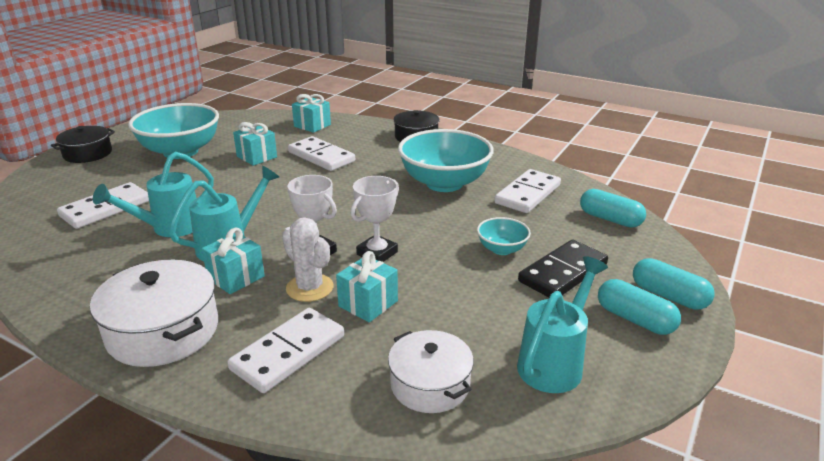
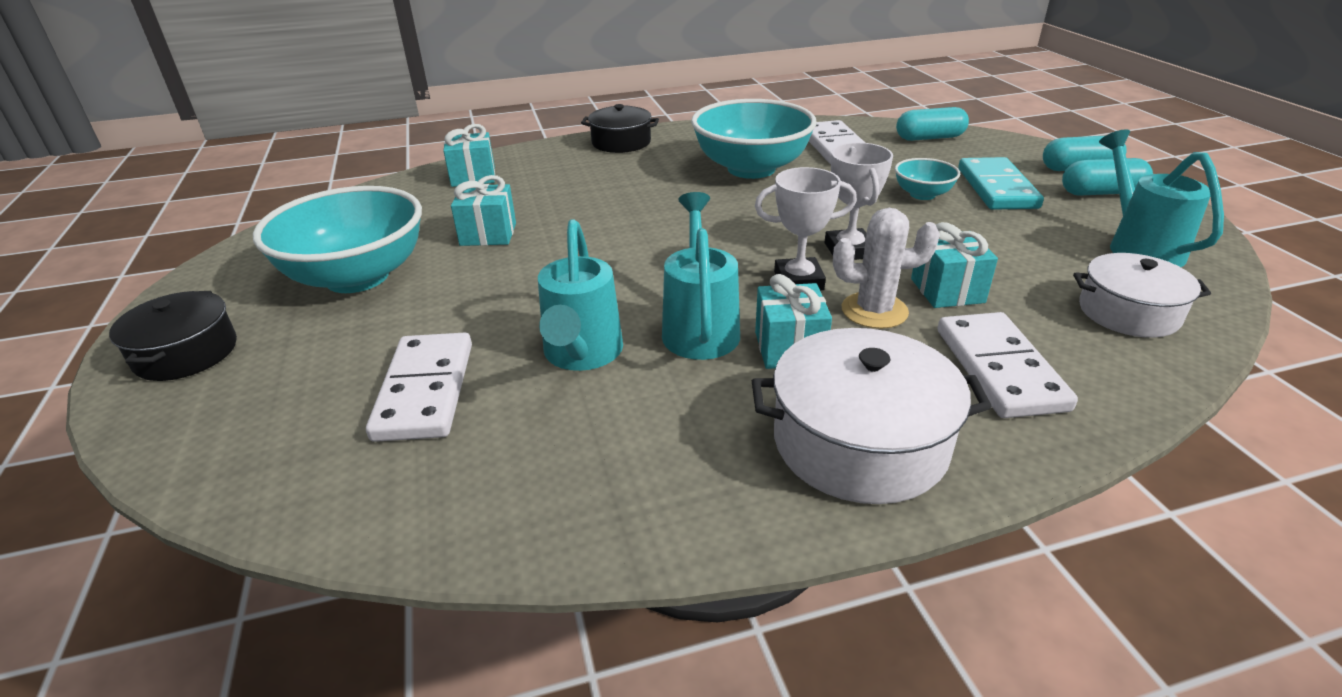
camera: 45 degrees left, 5 degrees up
(321, 157) = (568, 200): white domino -> none
(562, 273) = (996, 188): black domino -> turquoise domino

